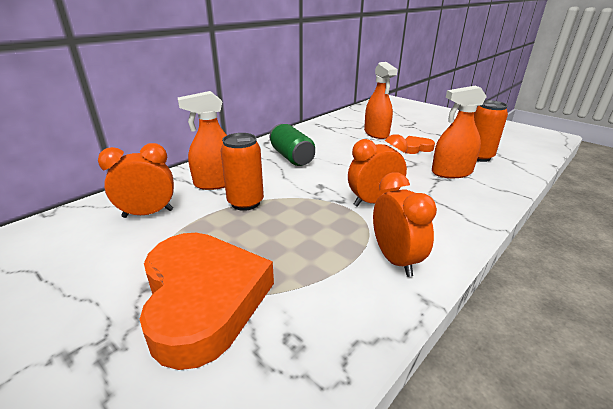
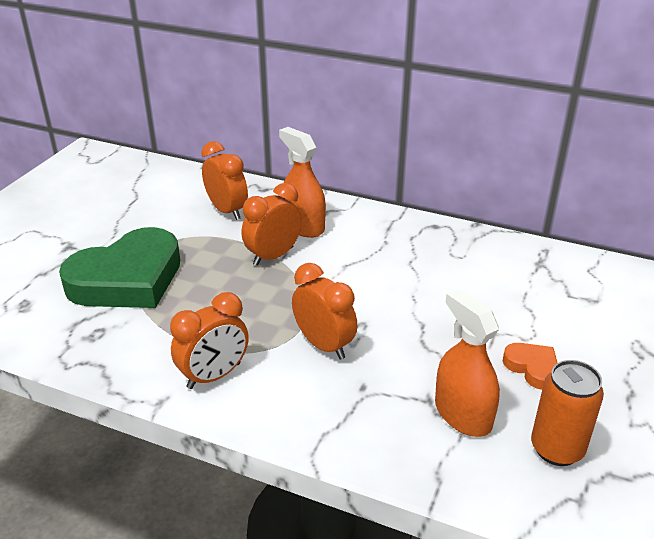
camera: 70 degrees right, 5 degrees up
(203, 299) = (127, 279): orange heart -> green heart
(245, 202) = (273, 256): orange can -> orange clock
(291, 157) = (403, 257): green can -> none
(376, 133) = (560, 317): orange spray bottle -> none

